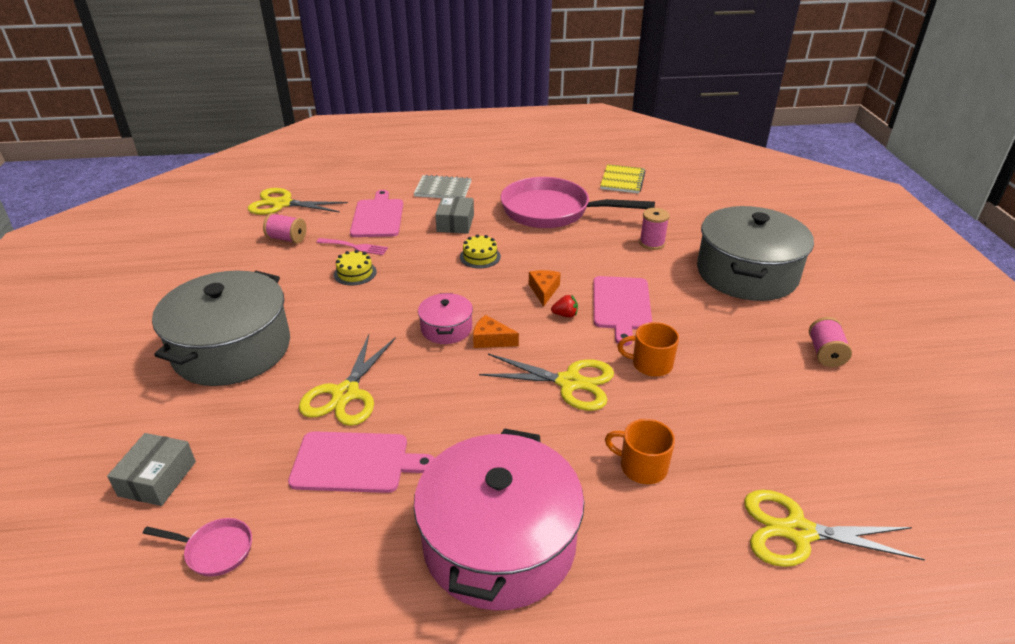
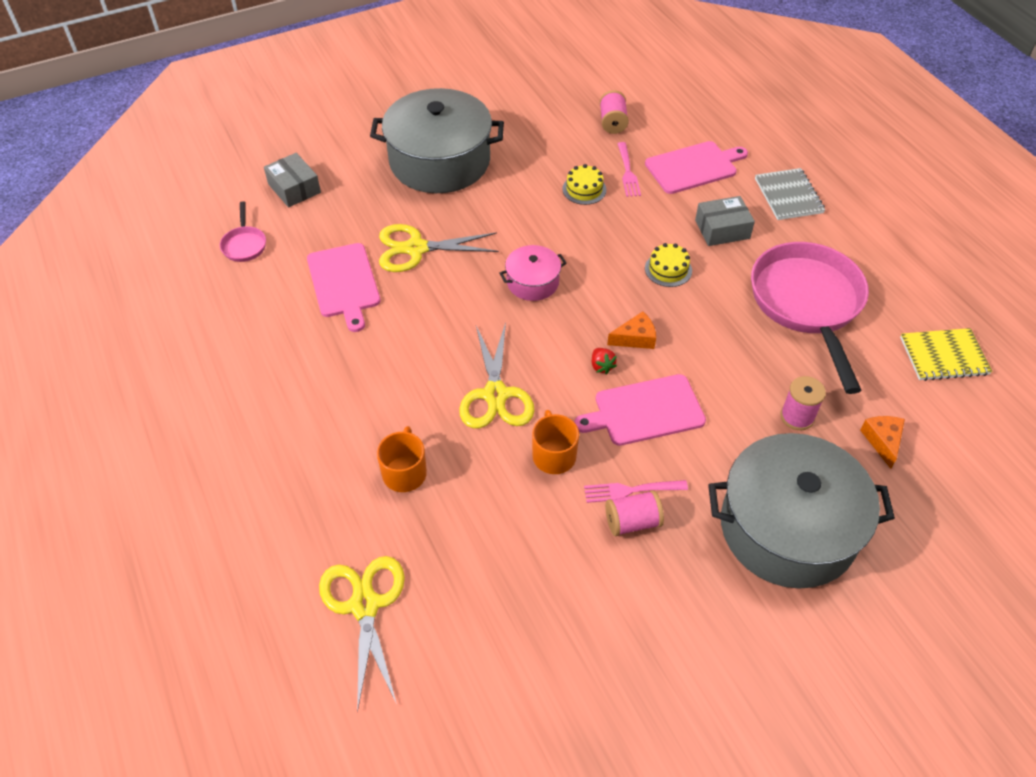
camera: 70 degrees right, 15 degrees up
(157, 478) = (294, 188): grey box -> grey box turned 60 degrees clockwise
(282, 204) = (670, 93): yellow scissors -> none
(491, 340) = (531, 319): orange cheese -> orange cheese (882, 441)
(499, 542) = (293, 394): pink pot -> none
(698, 332) = (630, 490): none -> pink fork
(825, 353) = (654, 625): pink spool -> pink spool (632, 522)

